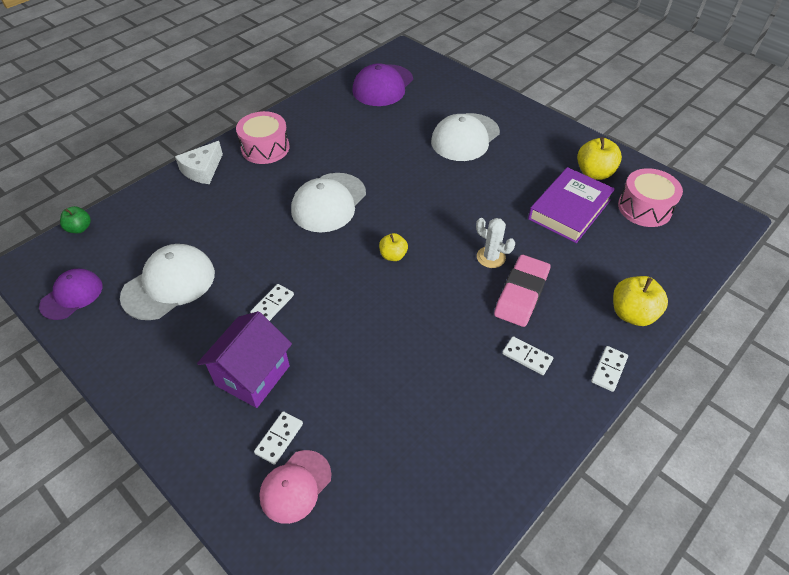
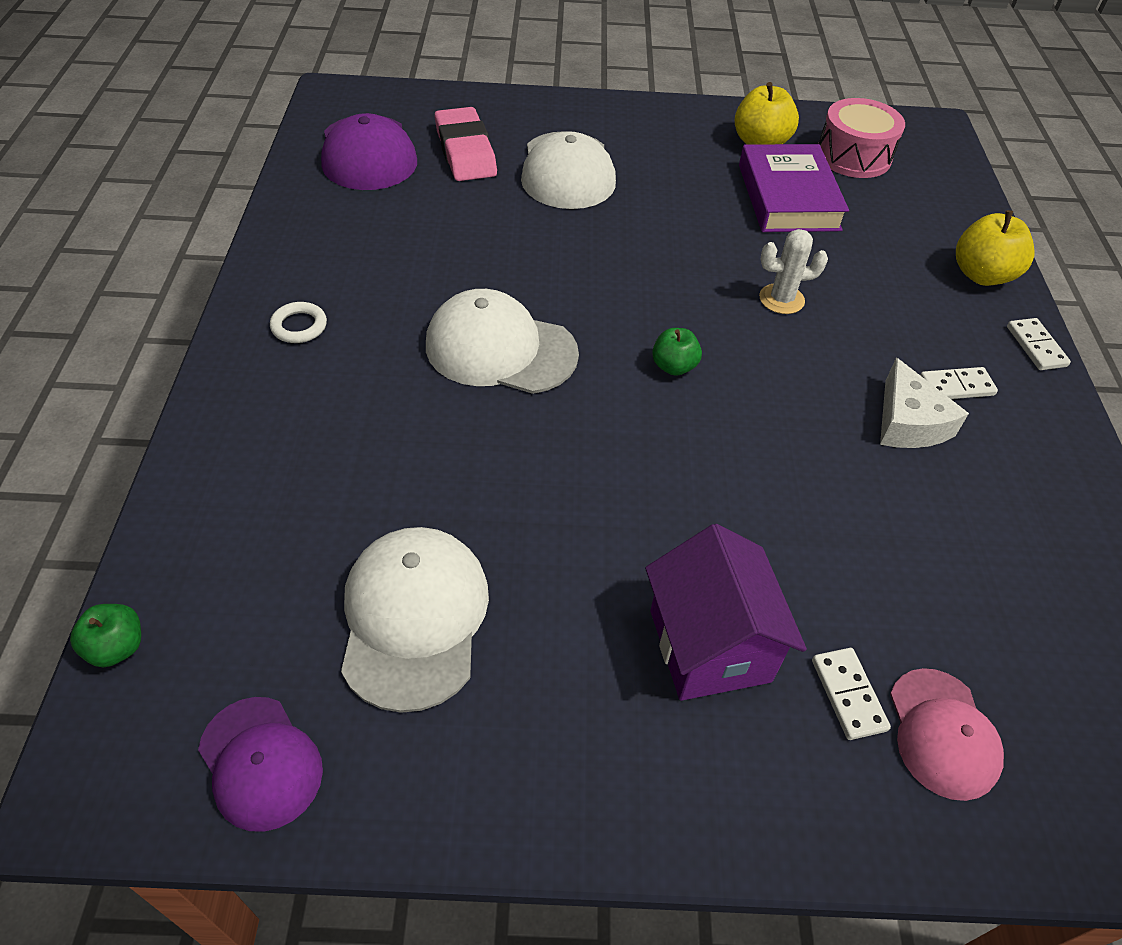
camera: 45 degrees left, 0 degrees up
(72, 296) = (260, 763): purple cap -> purple cap turned 150 degrees clockwise
(202, 170) = (232, 416): white cheese -> white cheese (908, 422)
(265, 148) = (299, 326): pink drum -> white ring
(273, 304) = (608, 534): white domino -> none
(328, 202) = (500, 349): white cap -> white cap turned 120 degrees clockwise
(393, 255) = (674, 366): yellow apple -> green apple
(521, 294) = (863, 321): pink eraser -> pink eraser (465, 151)

